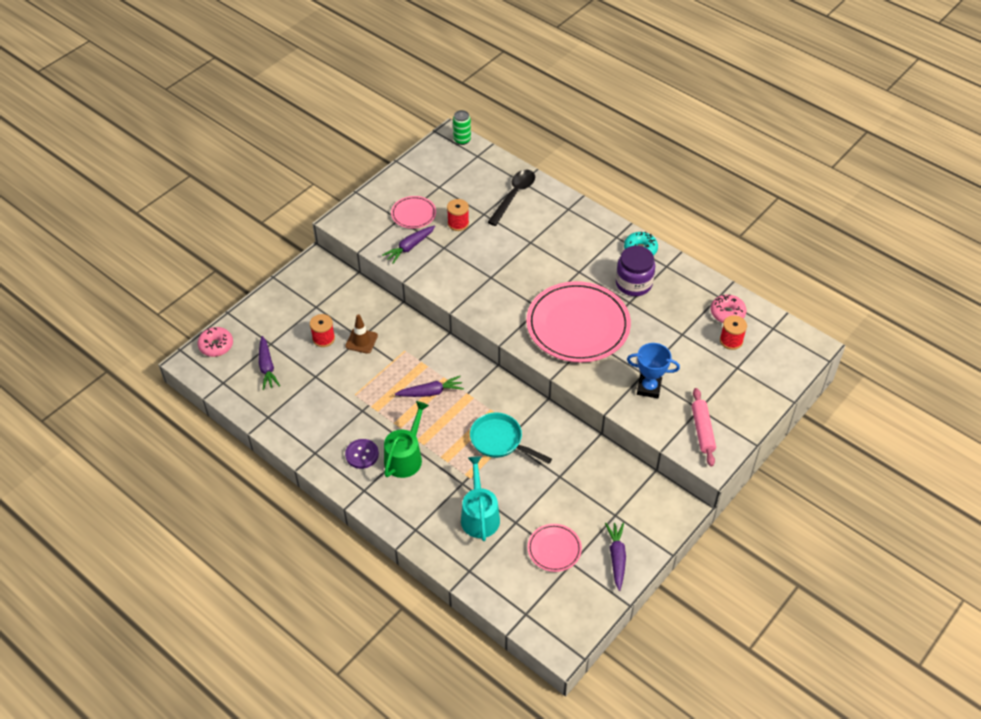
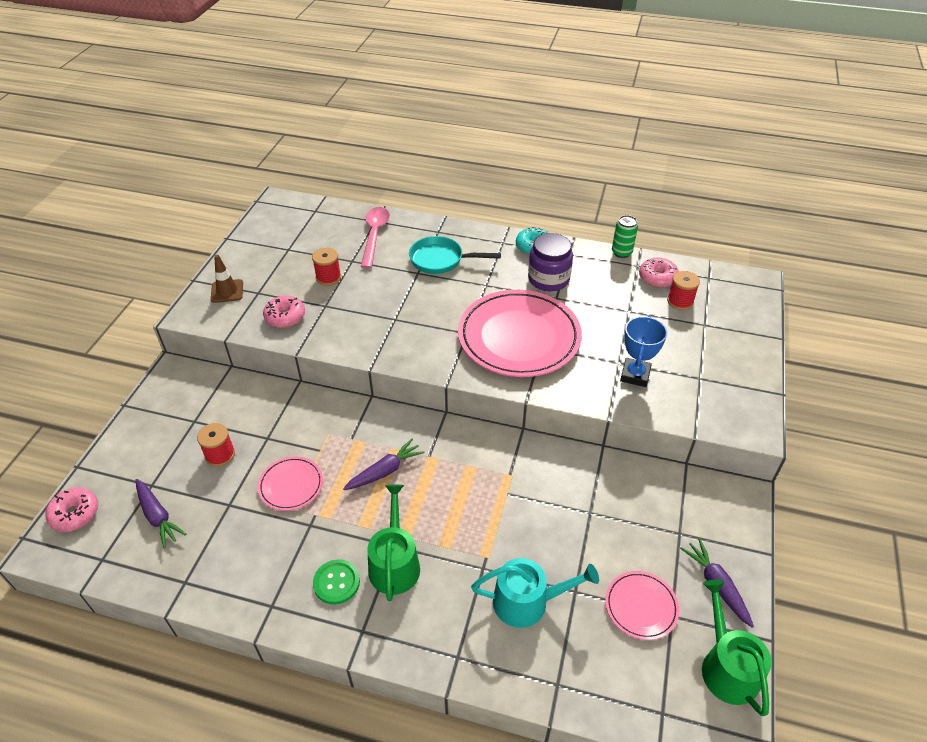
camera: 25 degrees left, 5 degrees down
(361, 341) = (270, 441): brown traffic cone -> brown traffic cone (227, 291)
(362, 454) = (336, 582): purple button -> green button
(409, 247) = (285, 317): purple carrot -> pink donut
(413, 214) = (273, 283): pink plate -> pink plate (291, 485)
(462, 140) = (291, 201): green can -> green can (621, 252)
(479, 515) = (527, 601): turquoise watering can -> turquoise watering can turned 120 degrees clockwise
(500, 441) = (498, 497): turquoise pan -> turquoise pan (440, 260)
(514, 196) = (374, 235): black spoon -> pink spoon
(586, 607) = (726, 667): none -> green watering can
(649, 388) = (635, 375): blue trophy -> blue trophy turned 60 degrees counterclockwise
(702, 430) = (720, 399): pink rolling pin -> none

